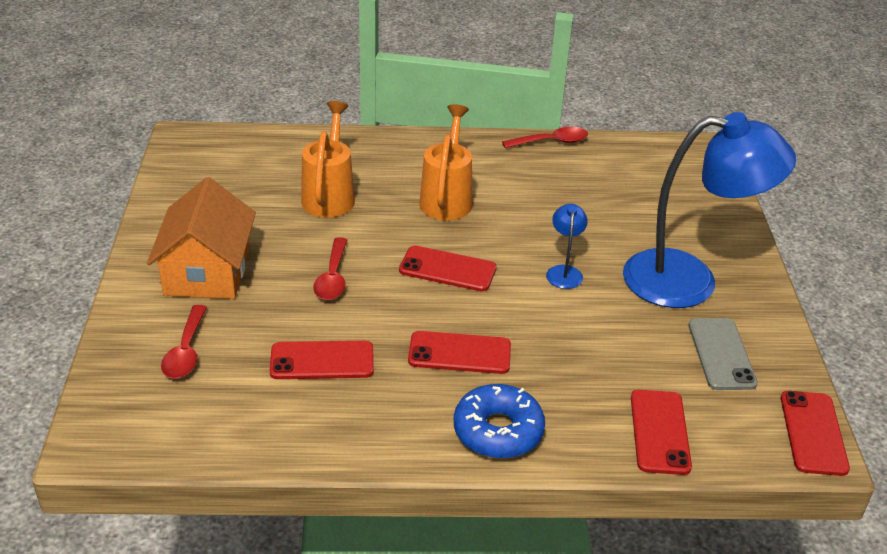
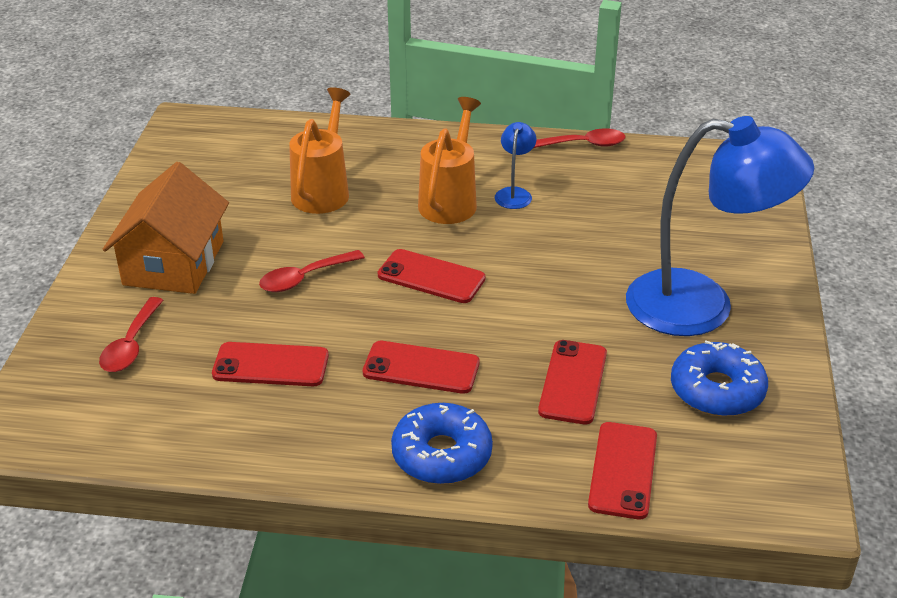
camera: 10 degrees right, 0 degrees up
(333, 278) = (304, 278): red spoon -> red spoon turned 45 degrees clockwise
(564, 272) = (560, 288): blue lamp -> blue lamp (514, 193)
(721, 354) = (717, 390): grey phone -> blue donut
(813, 433) = (802, 486): red phone -> red phone (573, 382)

